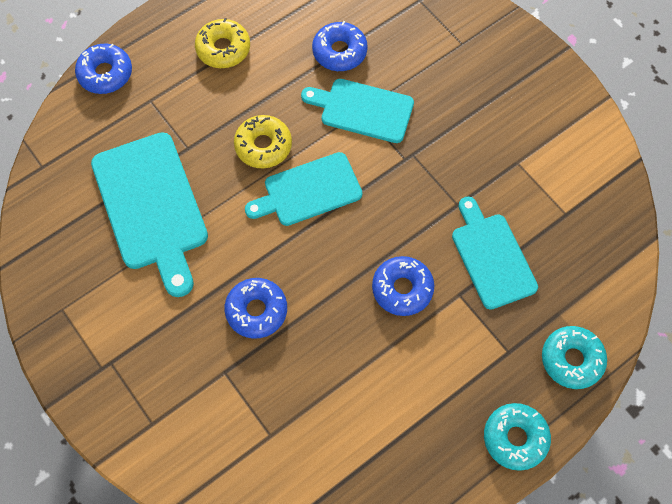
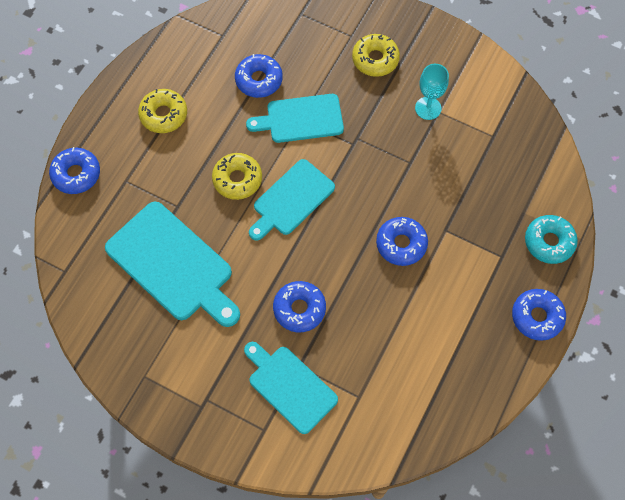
camera: 25 degrees left, 0 degrees up
(475, 79) = (375, 59): none -> yellow donut
(491, 257) = (455, 191): turquoise cutting board -> turquoise cutting board (290, 386)
(507, 154) = (428, 108): none -> turquoise goblet
(515, 438) = (537, 317): turquoise donut -> blue donut

